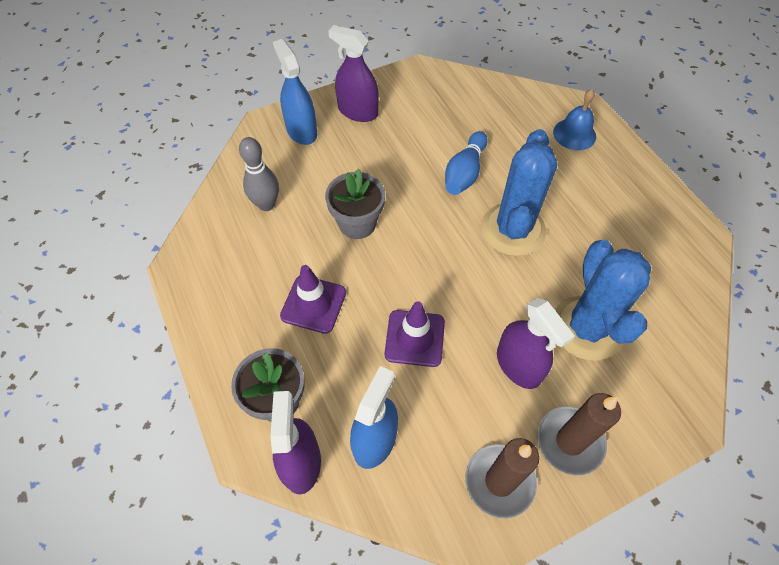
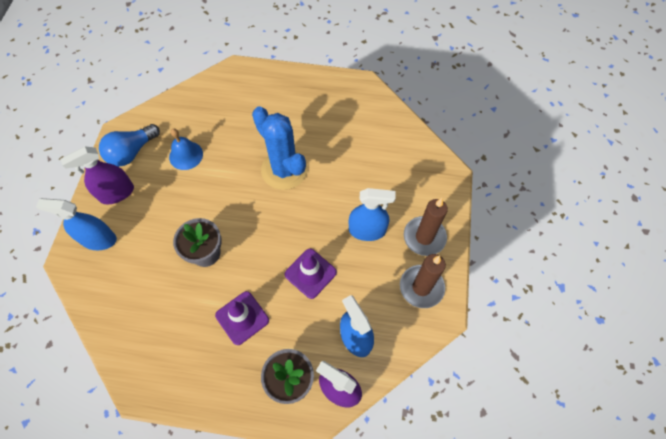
camera: 55 degrees left, 5 degrees up
(266, 204) = (140, 301): grey bowling pin -> none
(409, 93) = (132, 152): none -> blue light bulb
(464, 173) = (223, 166): blue bowling pin -> none
(518, 365) = (367, 230): purple spray bottle -> blue spray bottle
(574, 134) = (249, 89): blue bell -> blue bell (186, 155)
(586, 328) = (371, 180): blue cactus -> none

